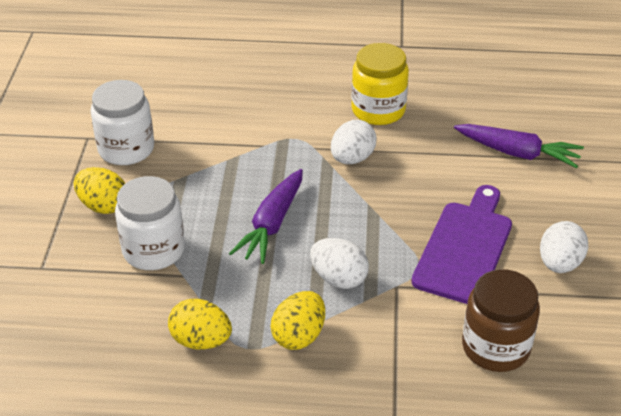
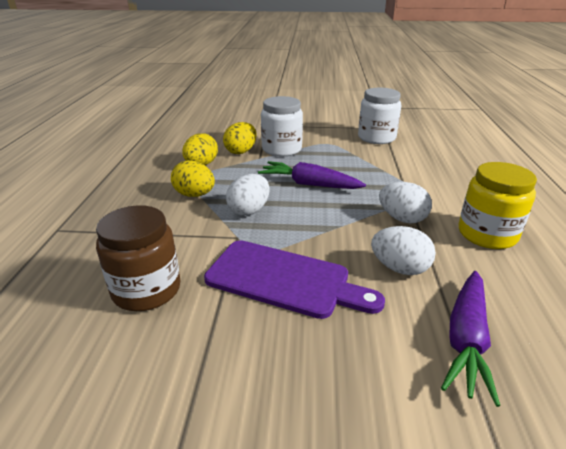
camera: 90 degrees right, 10 degrees down
(103, 206) = (320, 135): yellow egg -> yellow egg (241, 151)
(559, 264) = (256, 356): white egg -> white egg (399, 268)

